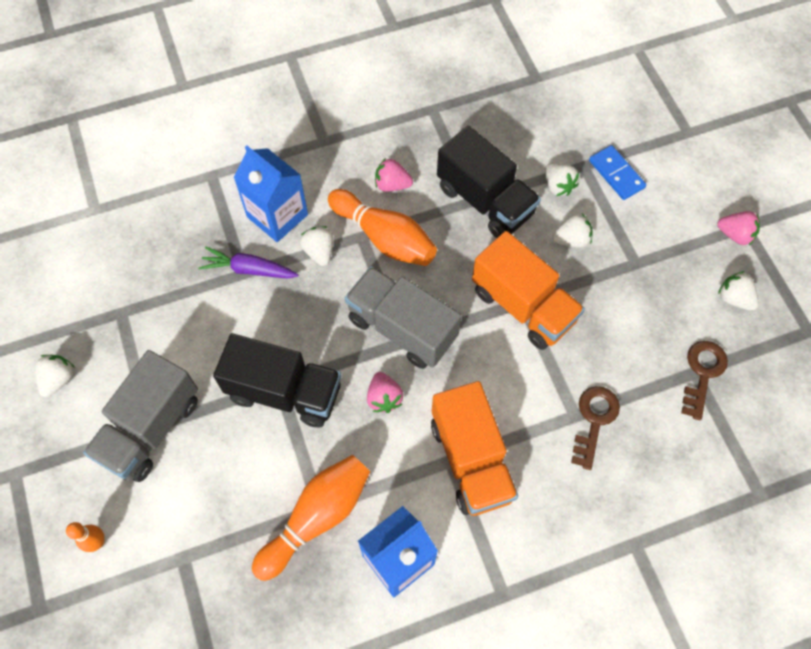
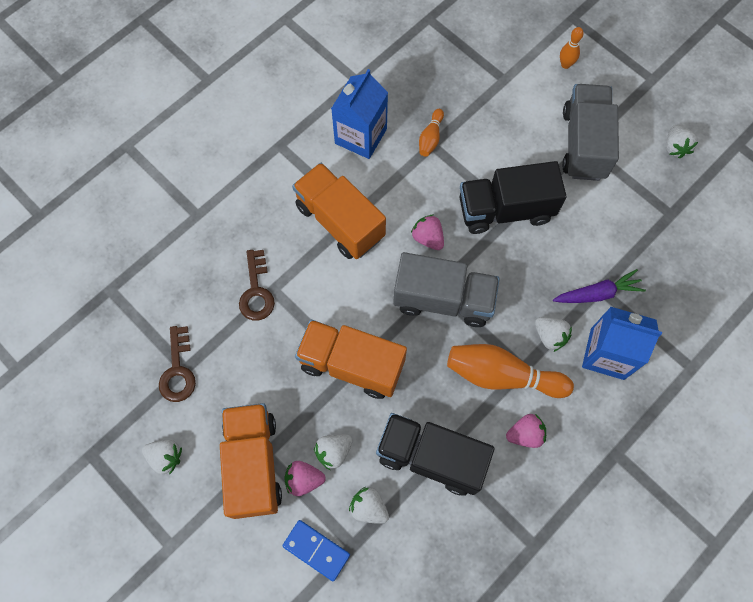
camera: 155 degrees right, 5 degrees up
(316, 518) = (430, 138): orange bowling pin -> orange bowling pin, size x0.50
(650, 259) = (253, 464): none -> orange truck
(735, 235) = (179, 530): pink strawberry -> pink strawberry (304, 479)

